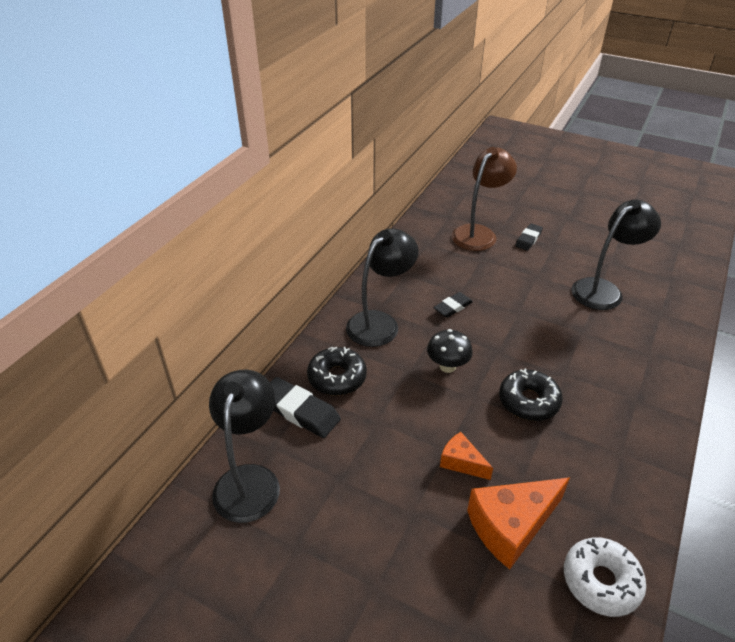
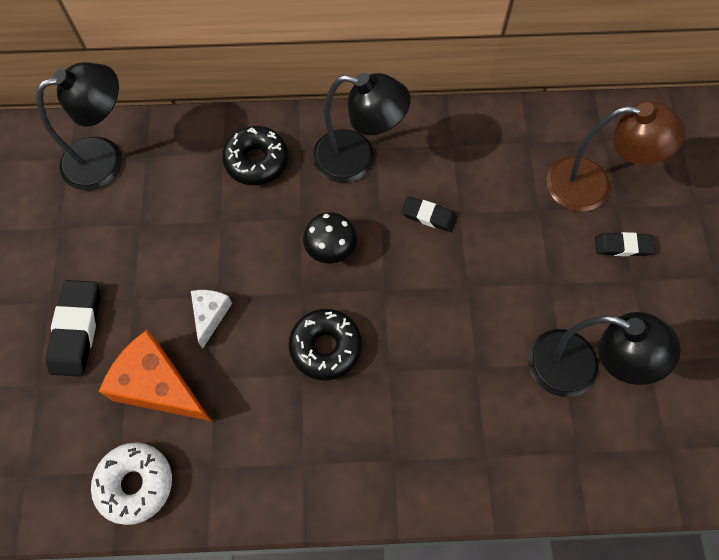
camera: 60 degrees right, 25 degrees up
(300, 411) = (198, 153): black eraser -> black eraser (77, 330)
(461, 462) = (210, 315): orange cheese -> white cheese

